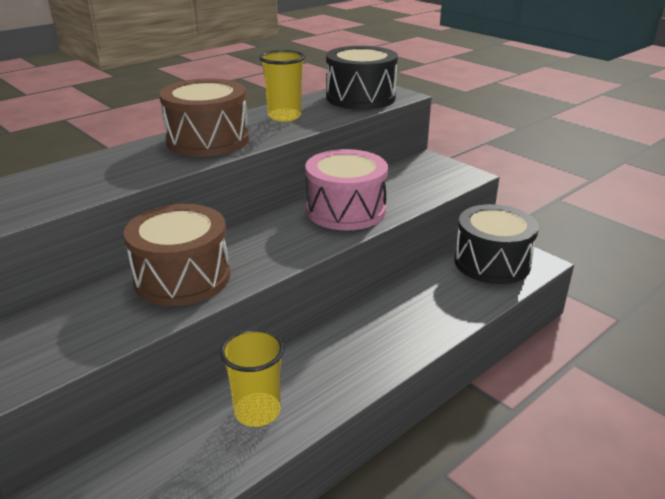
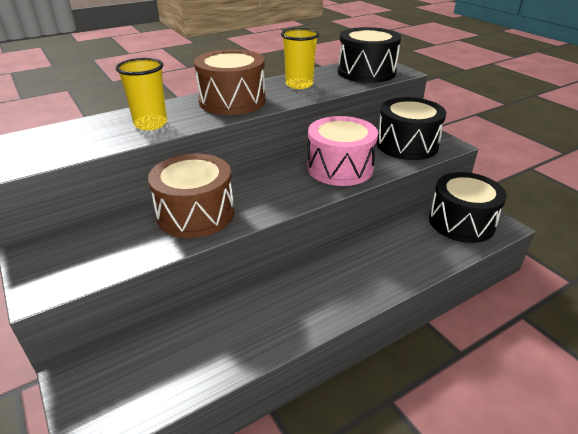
camera: 10 degrees right, 5 degrees up
(257, 412) = (241, 331): yellow cup -> yellow cup (151, 124)
(418, 179) = (407, 145): none -> black drum

